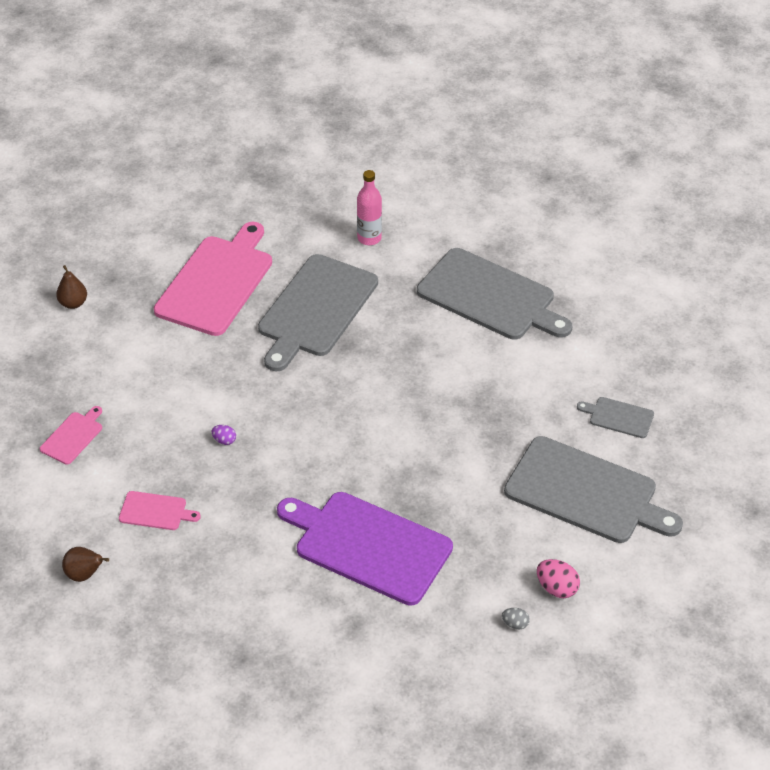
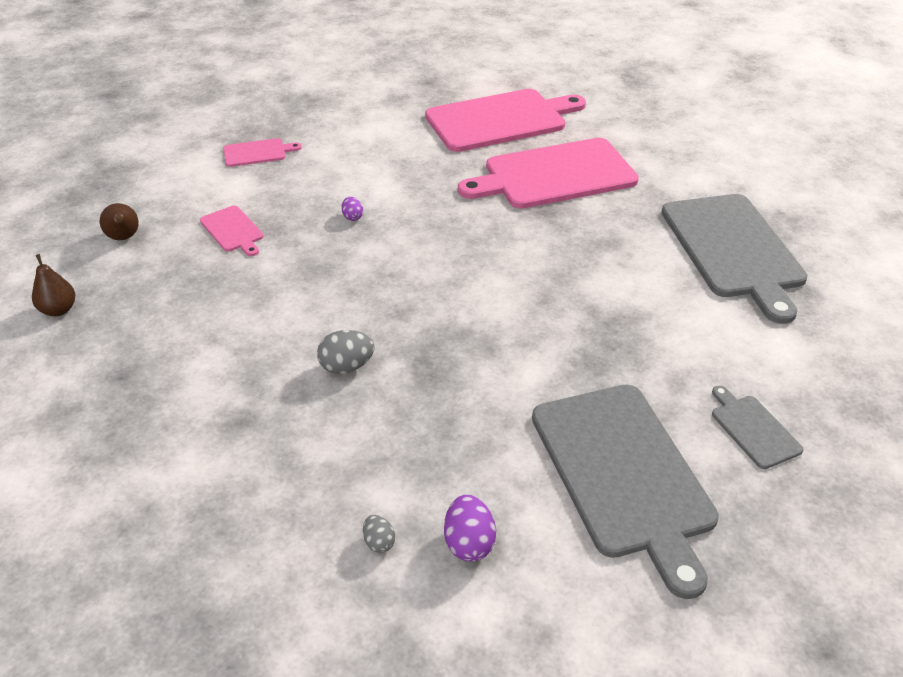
camera: 45 degrees right, 5 degrees down
(73, 303) = (381, 82): brown pear -> brown pear (59, 310)
(316, 309) = (554, 175): grey cutting board -> pink cutting board
(368, 546) = (346, 366): purple cutting board -> grey egg
(369, 238) = (669, 153): pink bottle -> none
(556, 588) = (469, 543): pink egg -> purple egg

